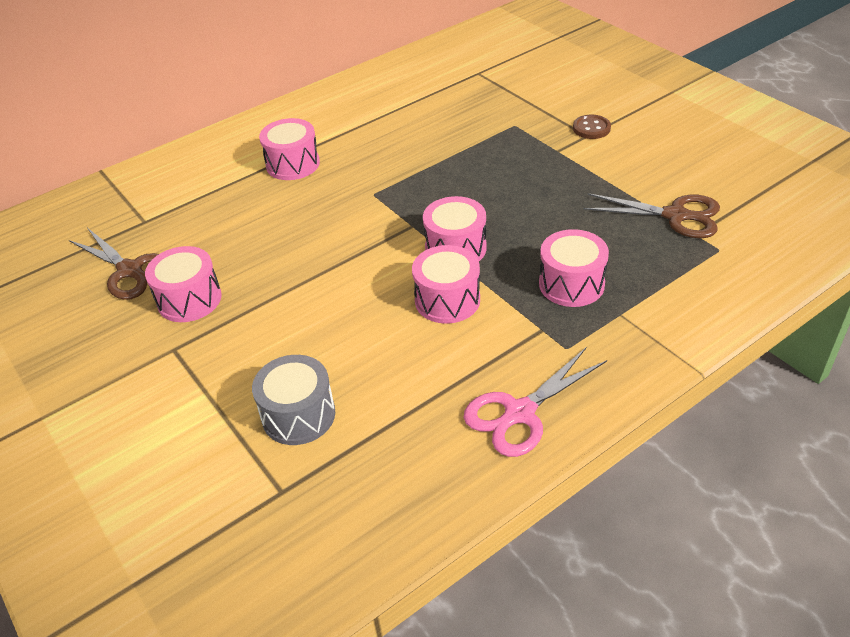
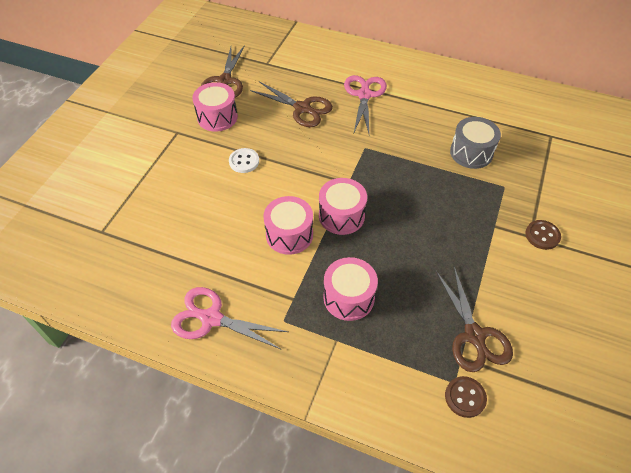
camera: 55 degrees right, 10 degrees up
(259, 219) = (302, 108): none -> brown scissors
(293, 164) = (364, 95): pink drum -> pink scissors
(295, 300) = (244, 161): none -> white button
(298, 415) = (157, 210): grey drum -> grey drum (471, 152)
(739, 249) = (465, 397): none -> brown button

